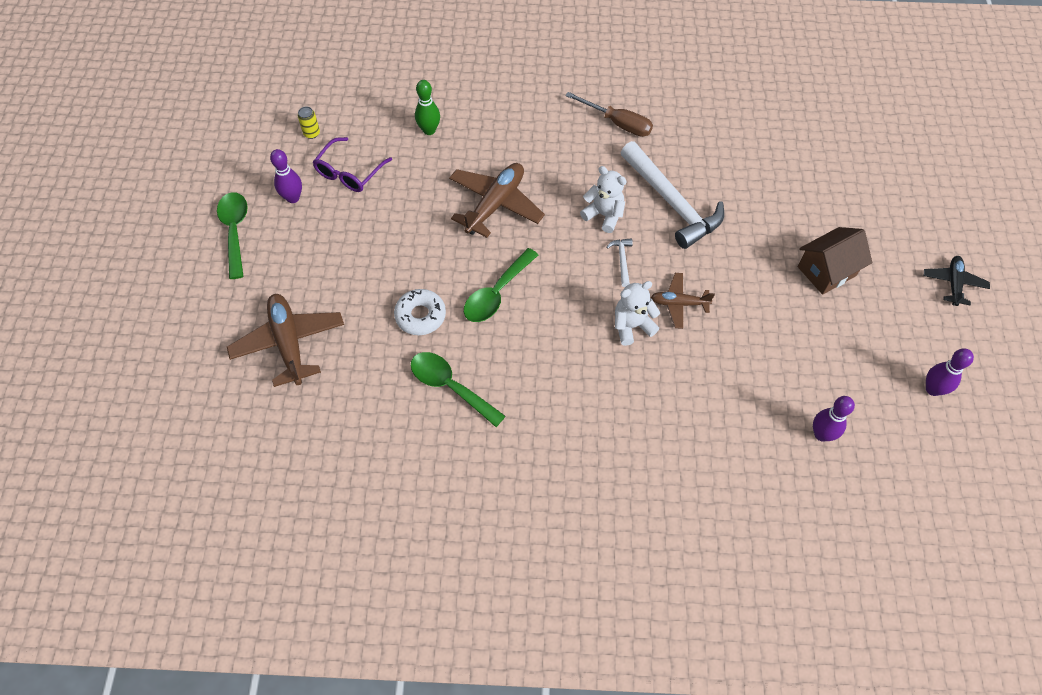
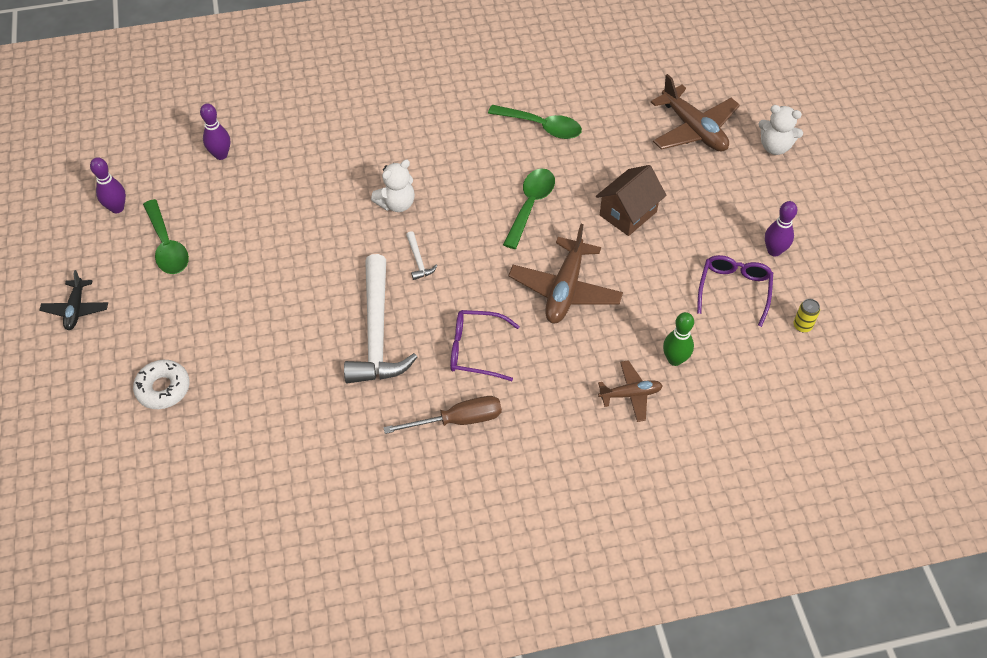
camera: 165 degrees right, 5 degrees down
(235, 231) = (807, 207): green spoon -> green spoon (167, 246)
(420, 316) = (592, 172): white donut -> white donut (163, 388)
(589, 171) = (475, 350): none -> purple glasses
(604, 215) = (447, 303): white teddy bear -> white teddy bear (775, 147)
(618, 123) = (458, 420): brown screwdriver -> brown screwdriver turned 150 degrees clockwise
(672, 202) = (377, 333): white hammer -> white hammer turned 135 degrees counterclockwise
(679, 303) = (355, 232): brown plane -> brown plane (630, 394)
(826, 271) = (208, 294): brown house -> brown house (628, 213)

